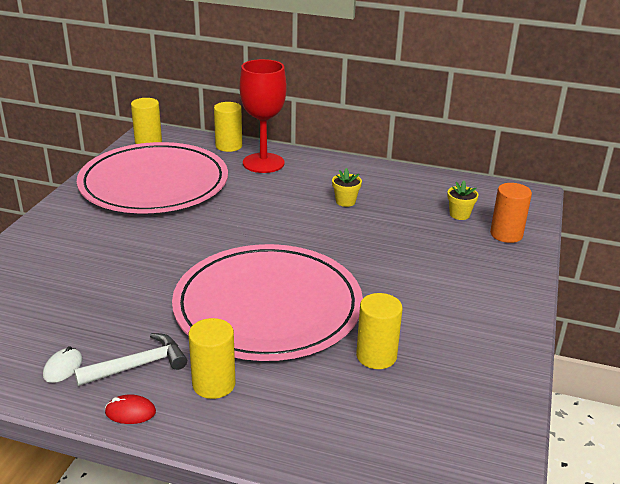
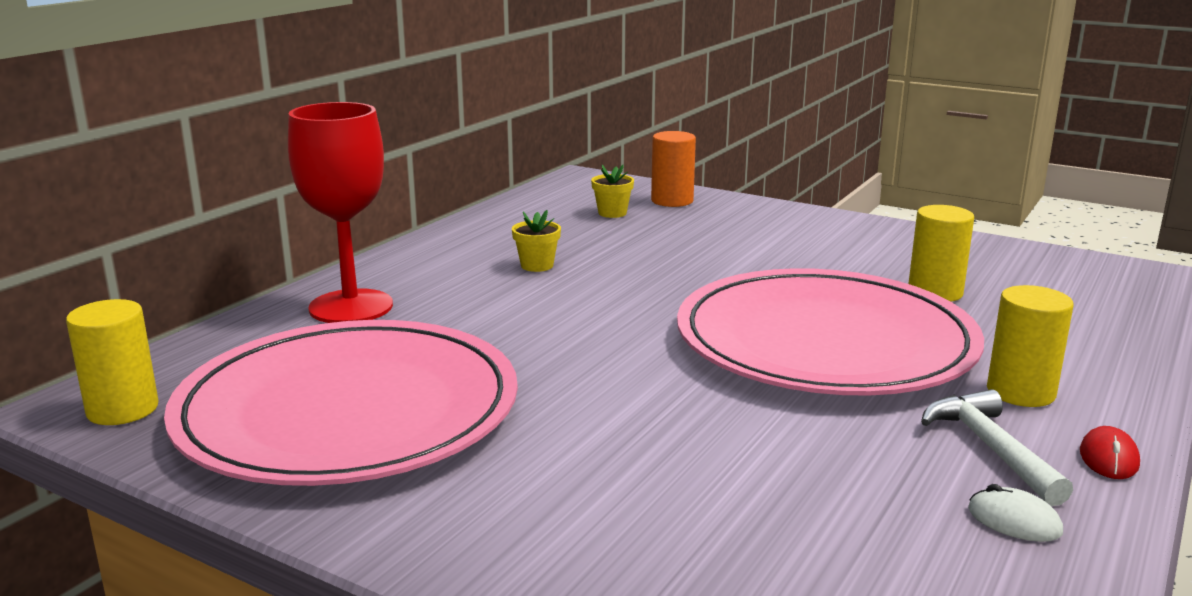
camera: 75 degrees left, 10 degrees down
(228, 146) = (244, 329): yellow cylinder -> none

